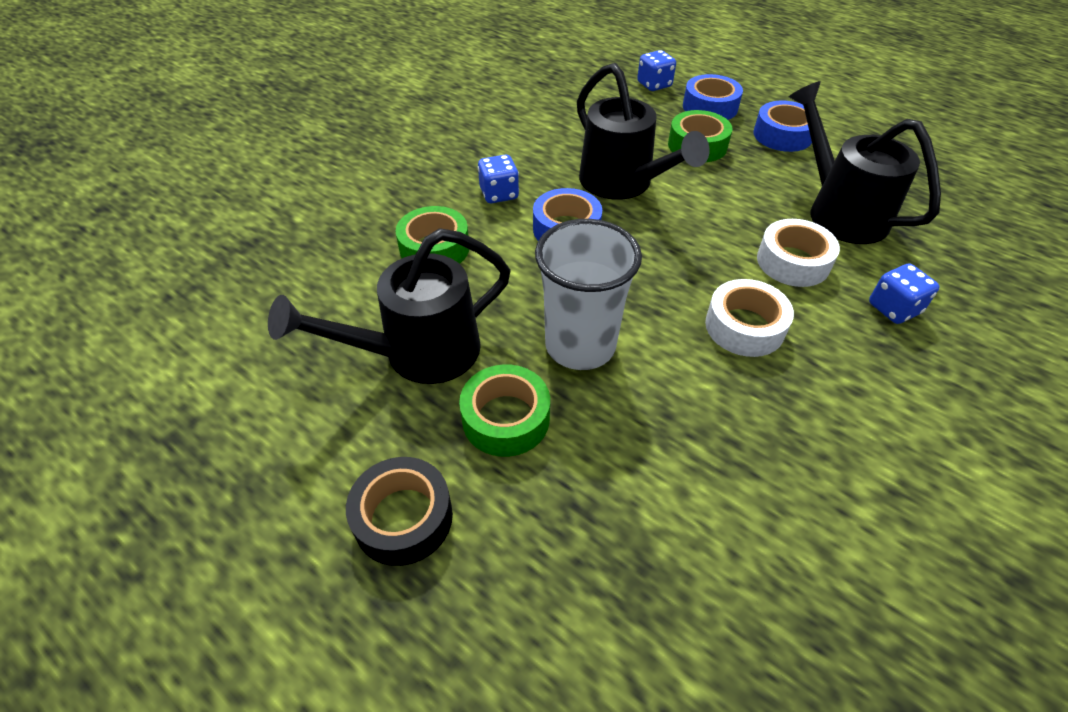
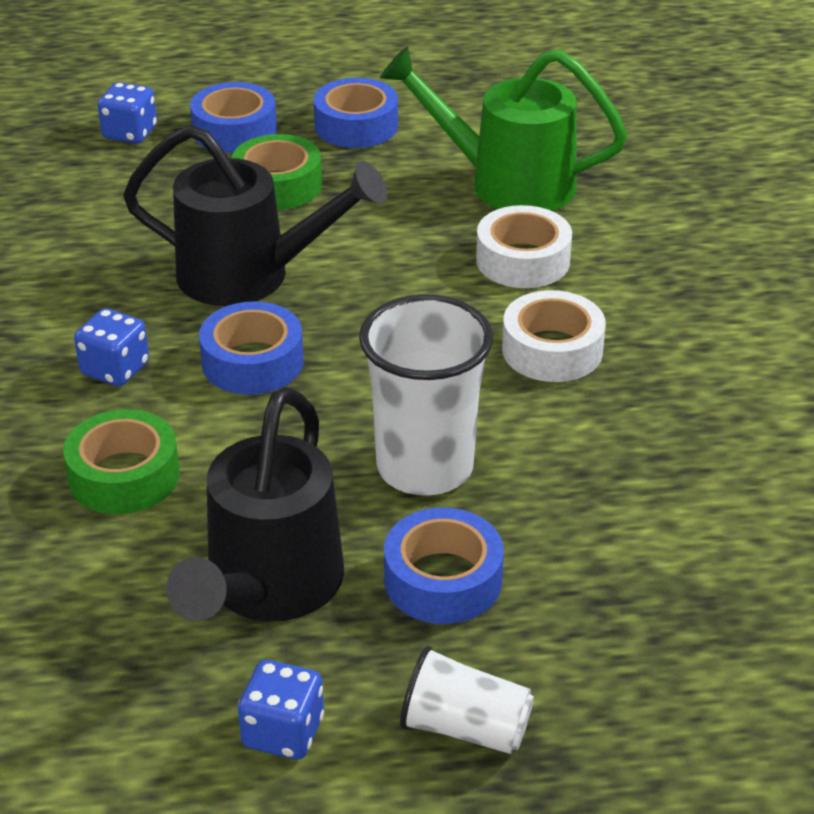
camera: 45 degrees left, 10 degrees down
(403, 518) = (465, 728): black tape -> white cup
(506, 418) = (443, 580): green tape -> blue tape
(839, 211) = (506, 183): black watering can -> green watering can
(893, 308) = (654, 253): blue dice -> blue dice (283, 732)

